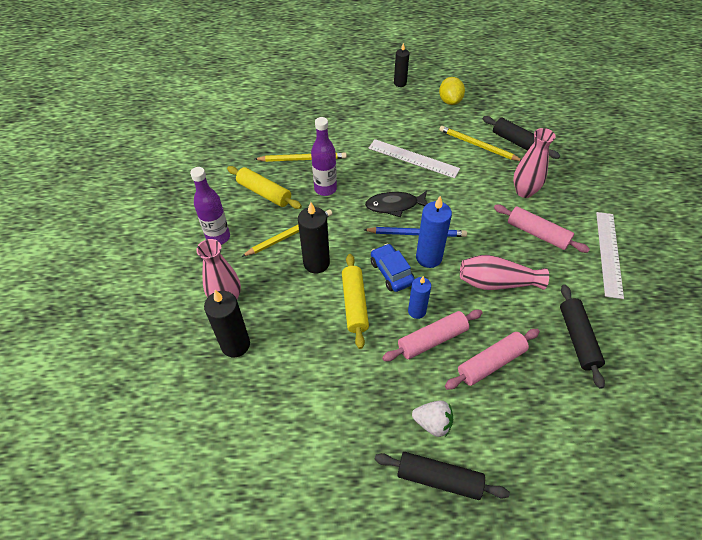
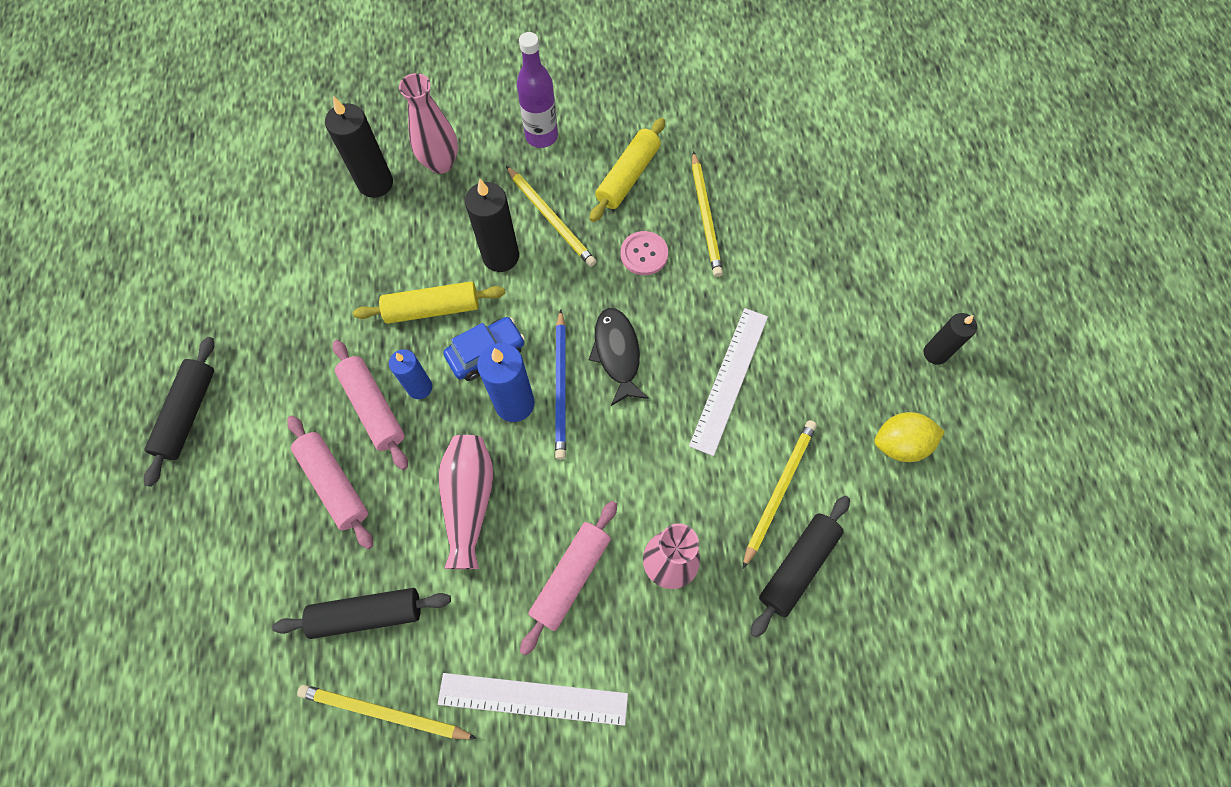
camera: 85 degrees right, 15 degrees up
(325, 189) = (644, 254): purple bottle -> pink button
(432, 423) = (256, 407): white strawberry -> none
(635, 327) = (385, 713): none -> yellow pencil

